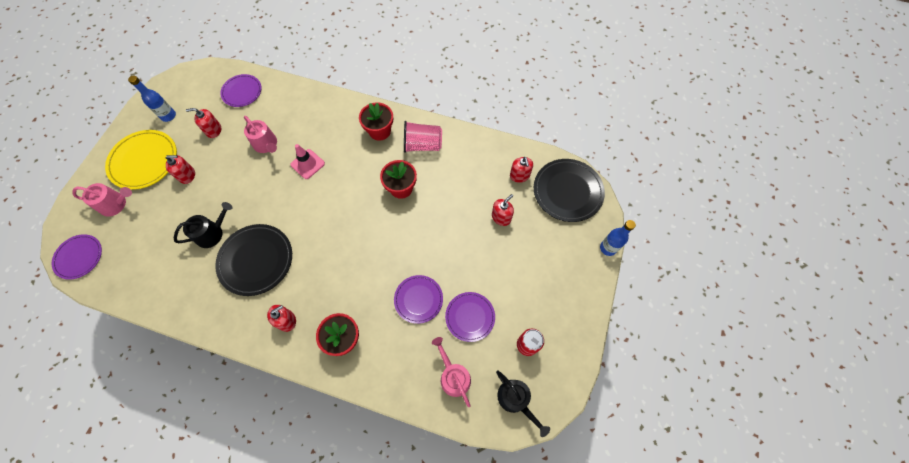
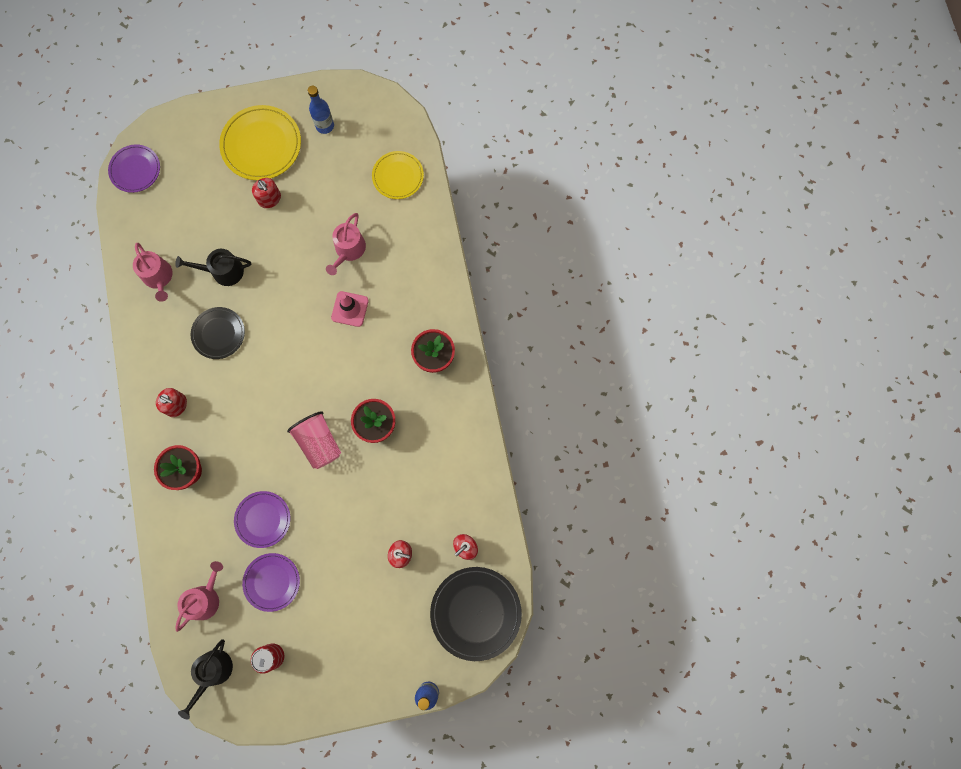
camera: 60 degrees right, 10 degrees up
(116, 204) = (202, 157): pink watering can -> pink watering can (159, 277)
(212, 233) = (223, 271): black watering can -> black watering can turned 150 degrees clockwise
(213, 130) = (334, 184): red soap dispenser -> none
(242, 92) = (398, 176): purple plate -> yellow plate
(256, 260) = (218, 334): black plate -> black plate, size x0.63
(422, 145) = (443, 416): pink cup -> pink cup (319, 443)

